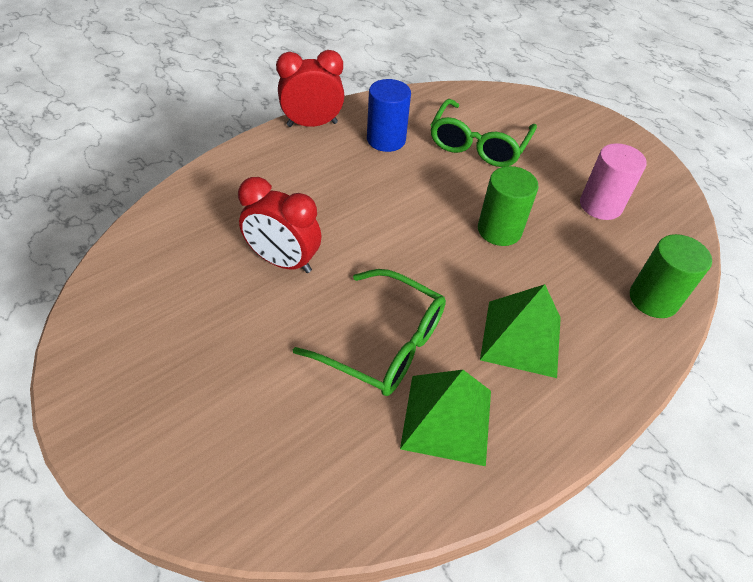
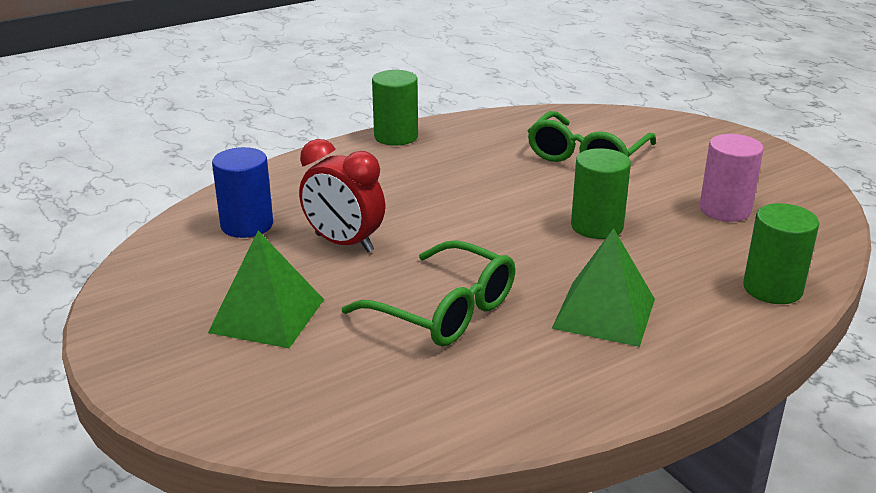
camera: 10 degrees right, 20 degrees down
(312, 124) = (396, 136): red clock -> green cylinder
(386, 140) = (478, 150): blue cylinder -> blue cylinder (247, 225)
(447, 418) = (504, 371): green pyramid -> green pyramid (267, 315)

